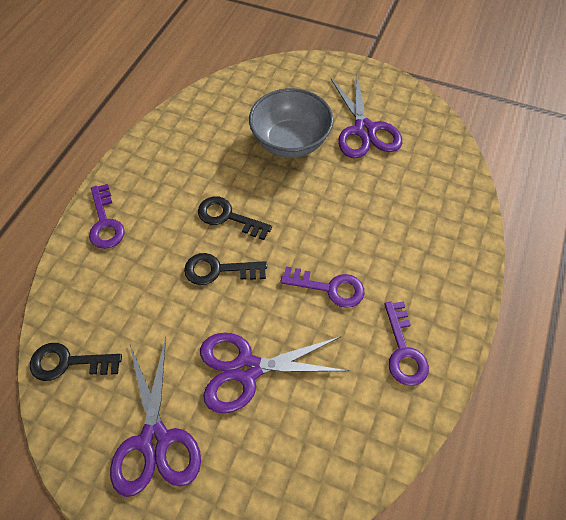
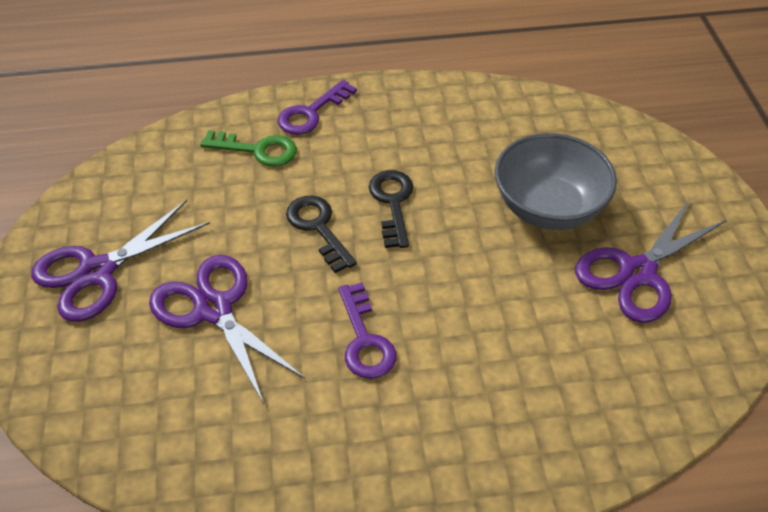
camera: 60 degrees right, 10 degrees down
(68, 362) = (142, 169): black key -> none
(114, 273) = (257, 150): none -> green key
(404, 350) = (327, 455): purple key -> none

